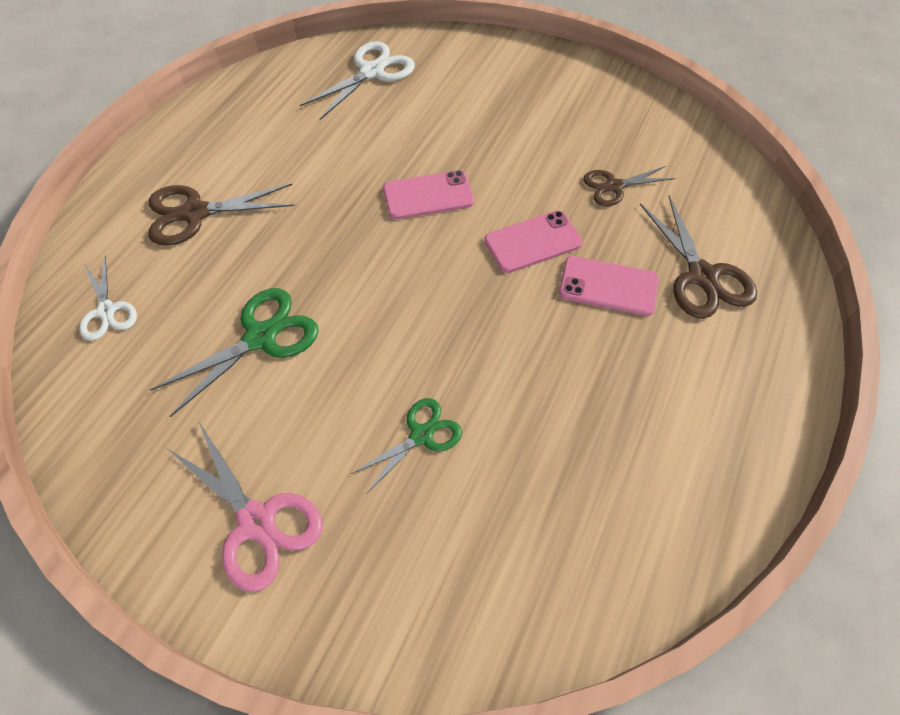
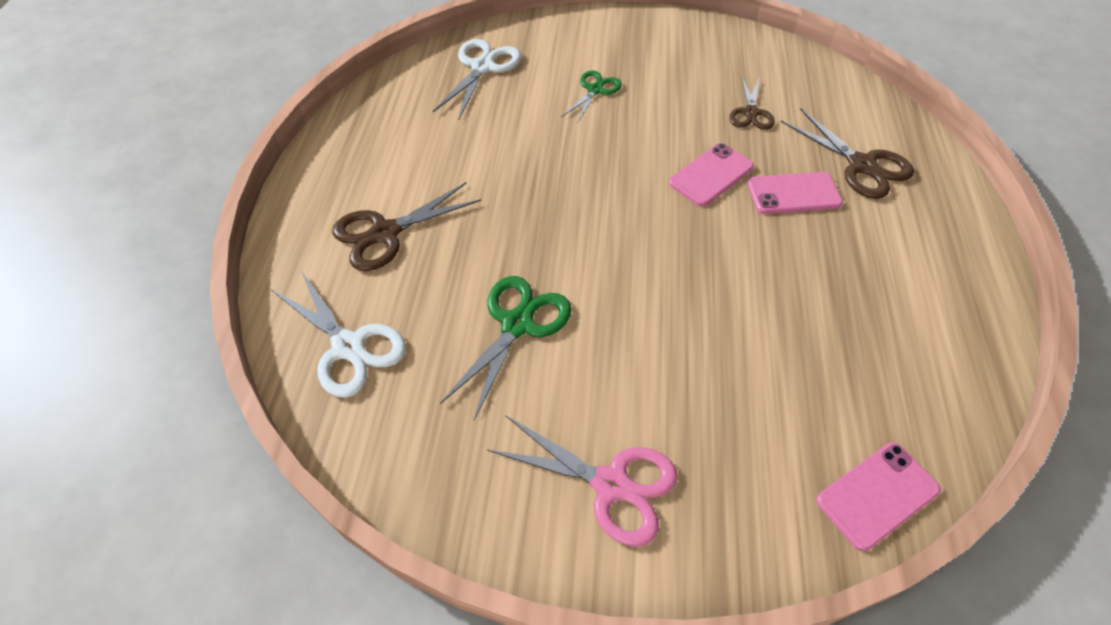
camera: 20 degrees left, 5 degrees down
(107, 311) = (349, 346): white scissors -> white scissors, size x1.56
(421, 435) = (712, 361): green scissors -> green scissors (595, 90)
(428, 195) = (597, 160): pink phone -> pink phone (877, 495)
(614, 186) = (751, 113): brown scissors -> brown scissors turned 45 degrees counterclockwise

